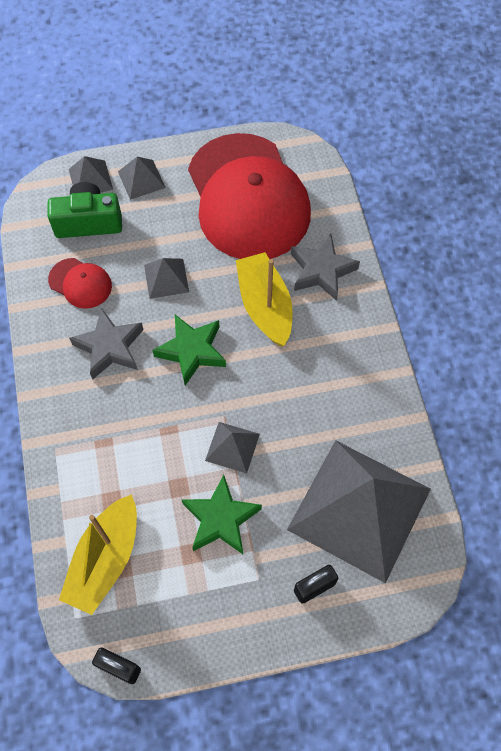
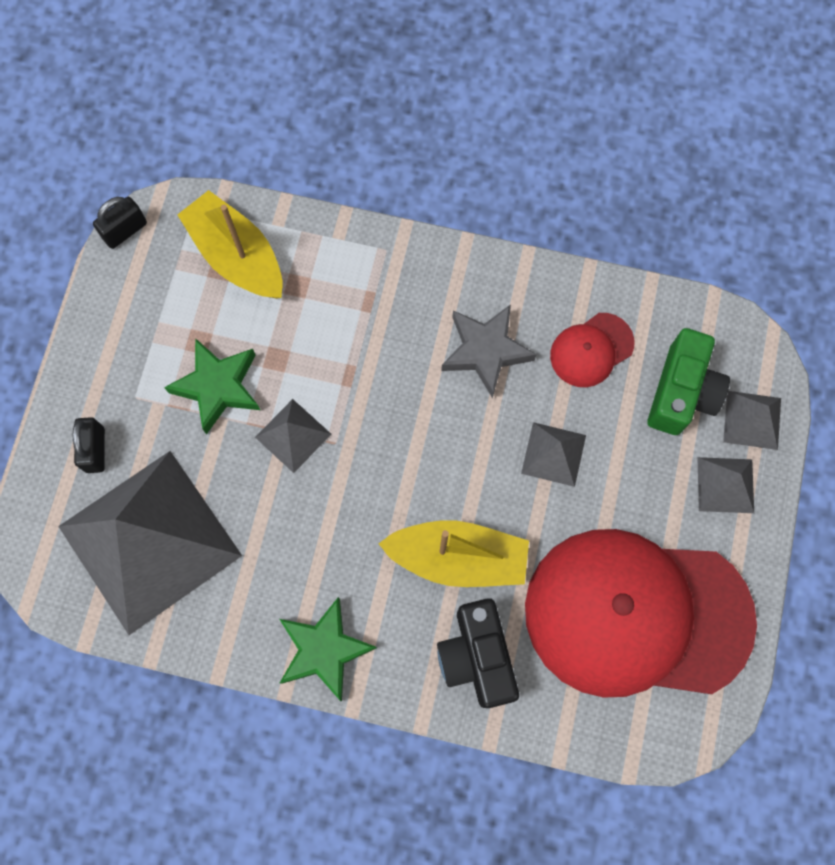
camera: 115 degrees right, 10 degrees up
(192, 351) = (436, 442): green star -> green star (324, 649)
(321, 271) = (477, 657): grey star -> black camera

